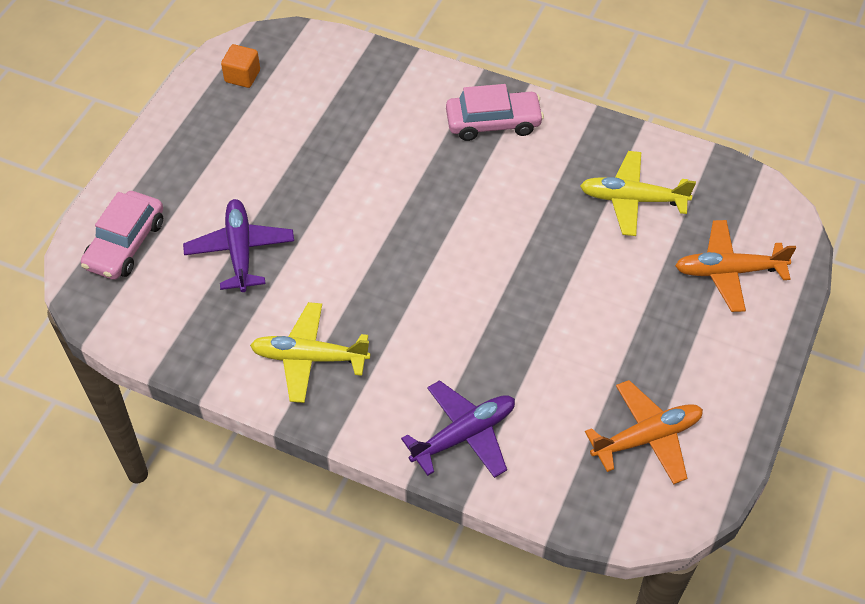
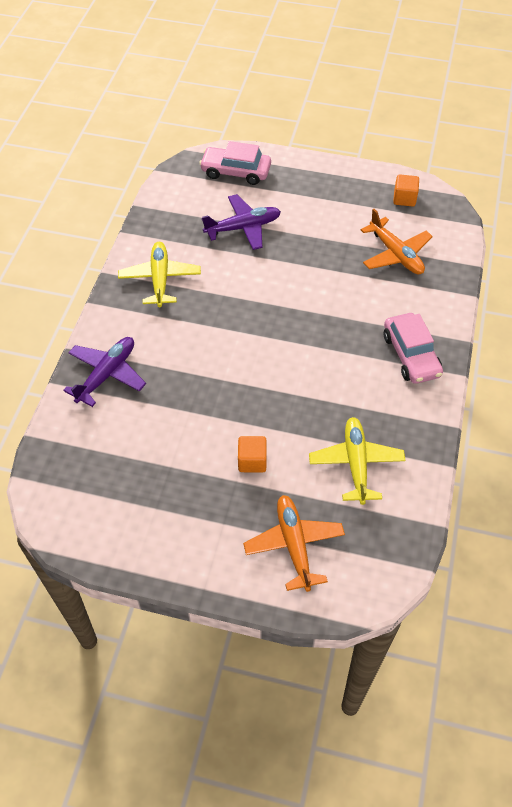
camera: 80 degrees right, 0 degrees up
(464, 435) = (107, 374): purple plane -> purple plane turned 105 degrees counterclockwise
(618, 294) = (252, 461): none -> orange cube
(647, 437) = (116, 492): orange plane -> orange plane (396, 254)

